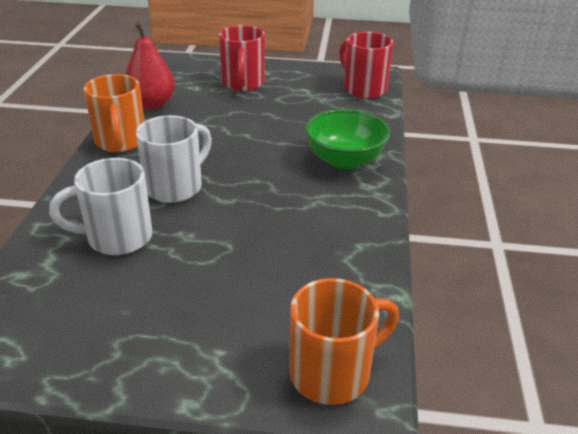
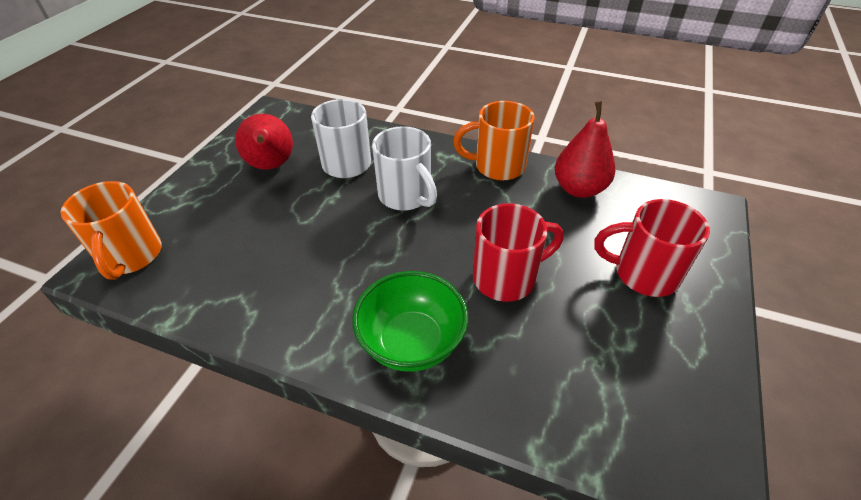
camera: 105 degrees right, 10 degrees up
(127, 303) = (271, 166): none -> red pear
(363, 89) = (637, 436): red mug -> red mug (506, 278)

